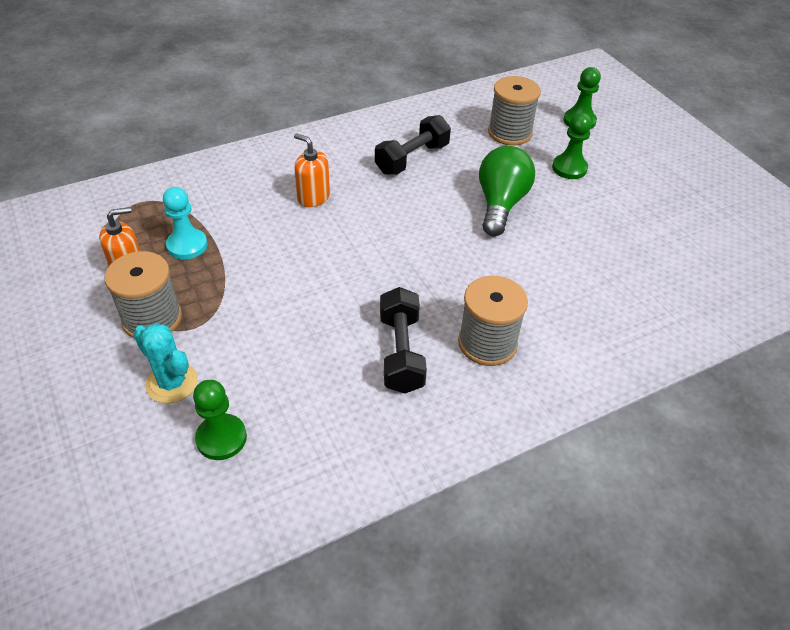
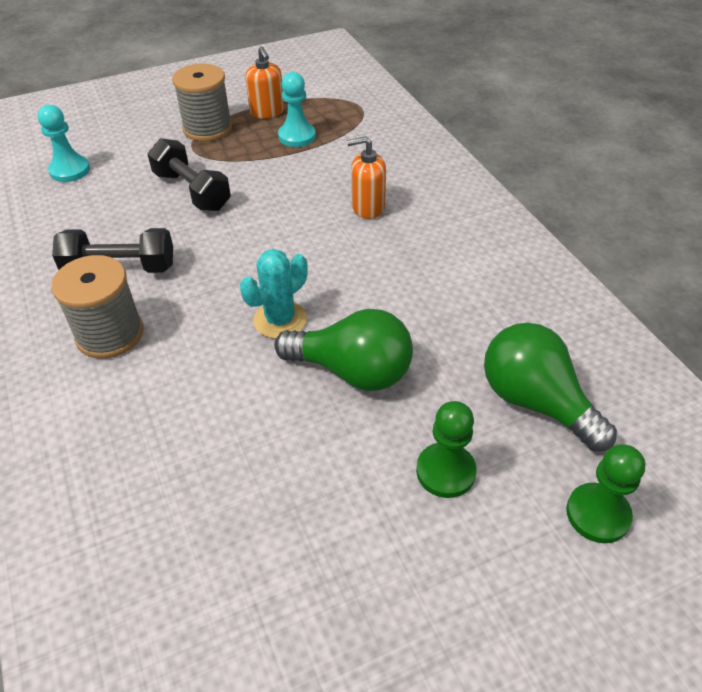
camera: 95 degrees right, 0 degrees up
(172, 383) = (134, 144): turquoise cactus -> turquoise cactus (280, 320)
(221, 438) = (70, 170): green pawn -> turquoise pawn
(313, 197) = (367, 207): orange soap dispenser -> orange soap dispenser turned 135 degrees counterclockwise
(412, 159) = (450, 288): black dumbbell -> black dumbbell (192, 191)
(509, 133) = (535, 402): grey spool -> green light bulb

